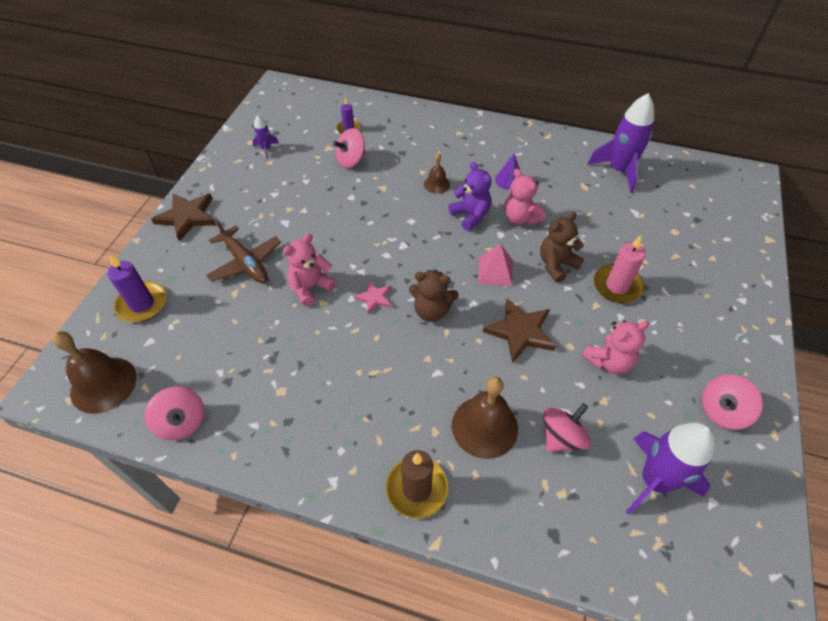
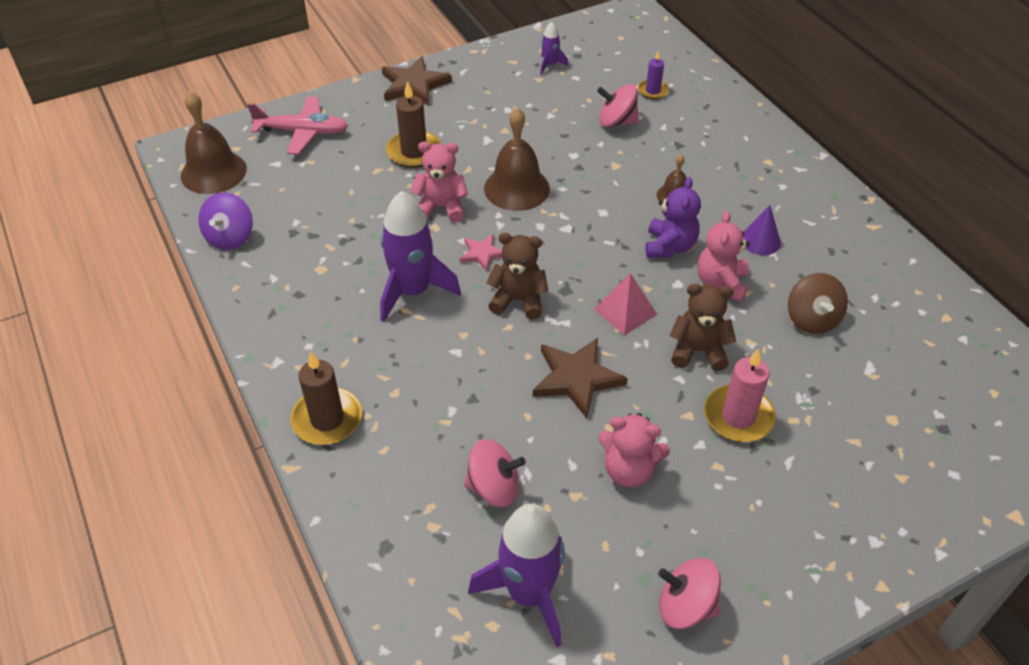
camera: 45 degrees right, 5 degrees down
(142, 304) = (302, 132): purple candle -> pink plane
(182, 422) = (230, 237): pink spinning top -> purple spinning top
(245, 263) = (414, 152): brown plane -> brown candle
(431, 311) = (518, 300): brown teddy bear -> brown teddy bear turned 135 degrees clockwise
(484, 426) = (439, 423): brown bell -> brown bell (516, 188)
(583, 206) = (812, 319): none -> brown spinning top
(619, 171) = (914, 315): purple rocket -> purple rocket (413, 291)

